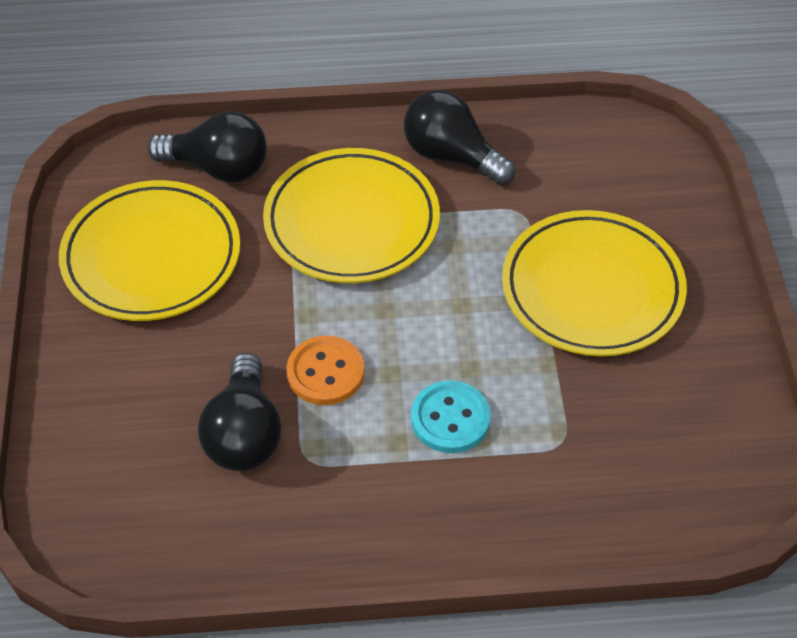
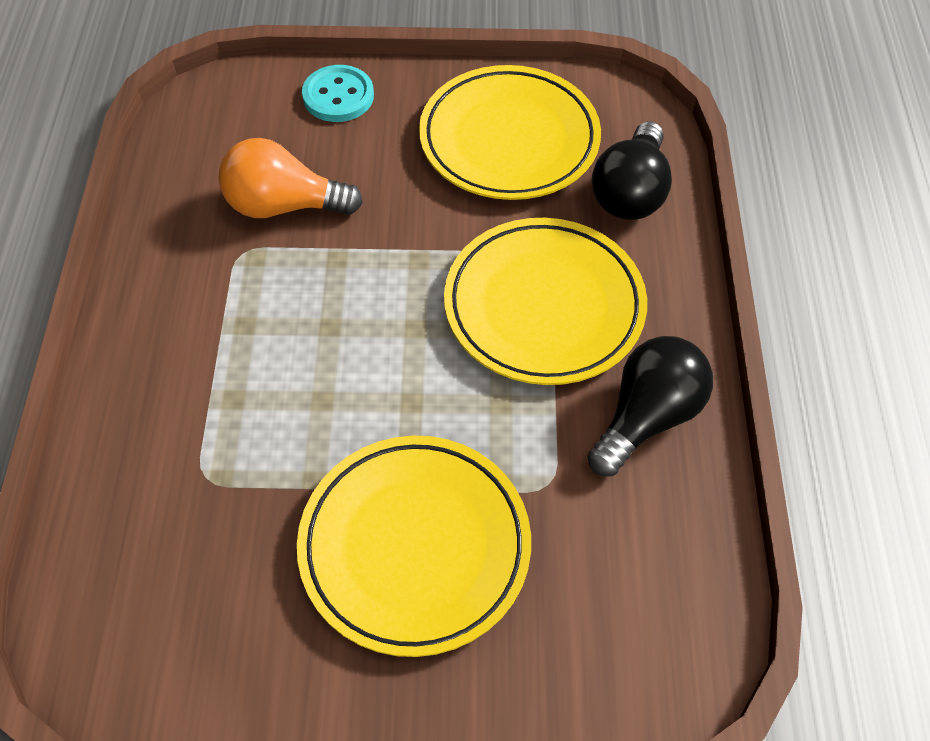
camera: 95 degrees right, 5 degrees up
(244, 433) = (284, 205): black light bulb -> orange light bulb
(325, 372) = (342, 271): orange button -> none
(450, 419) = (261, 374): turquoise button -> turquoise button (338, 96)

